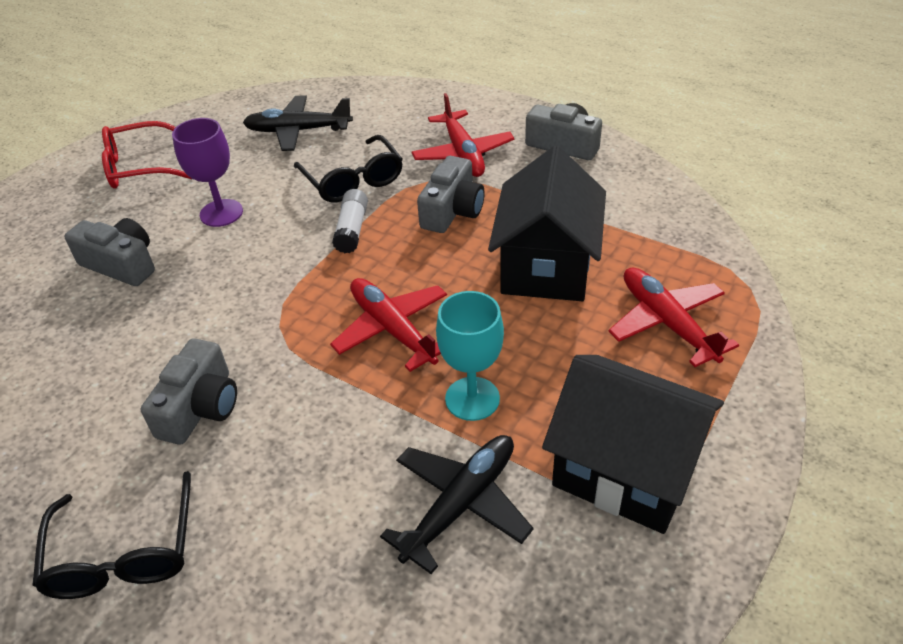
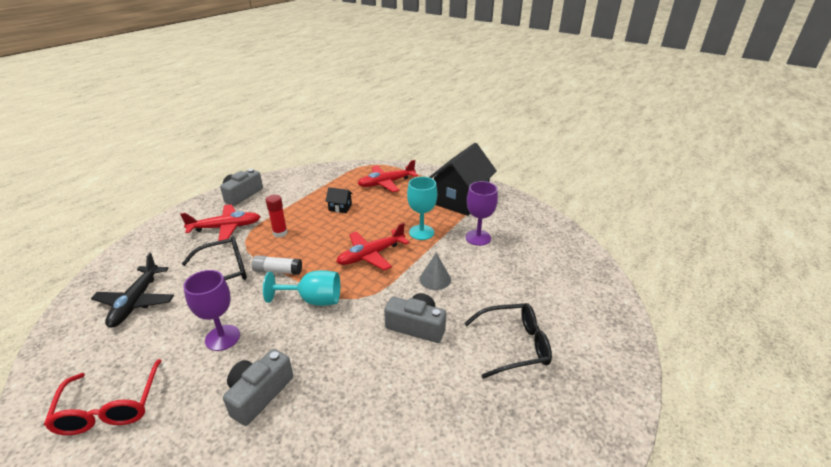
camera: 90 degrees left, 10 degrees down
(281, 279) = (313, 300): none -> turquoise goblet
(317, 428) = (435, 279): none -> grey cone
(452, 210) = (280, 233): grey camera -> red glue stick
(460, 505) = (478, 238): black plane -> purple goblet
(546, 267) = (340, 207): black house -> black house, size x0.41

